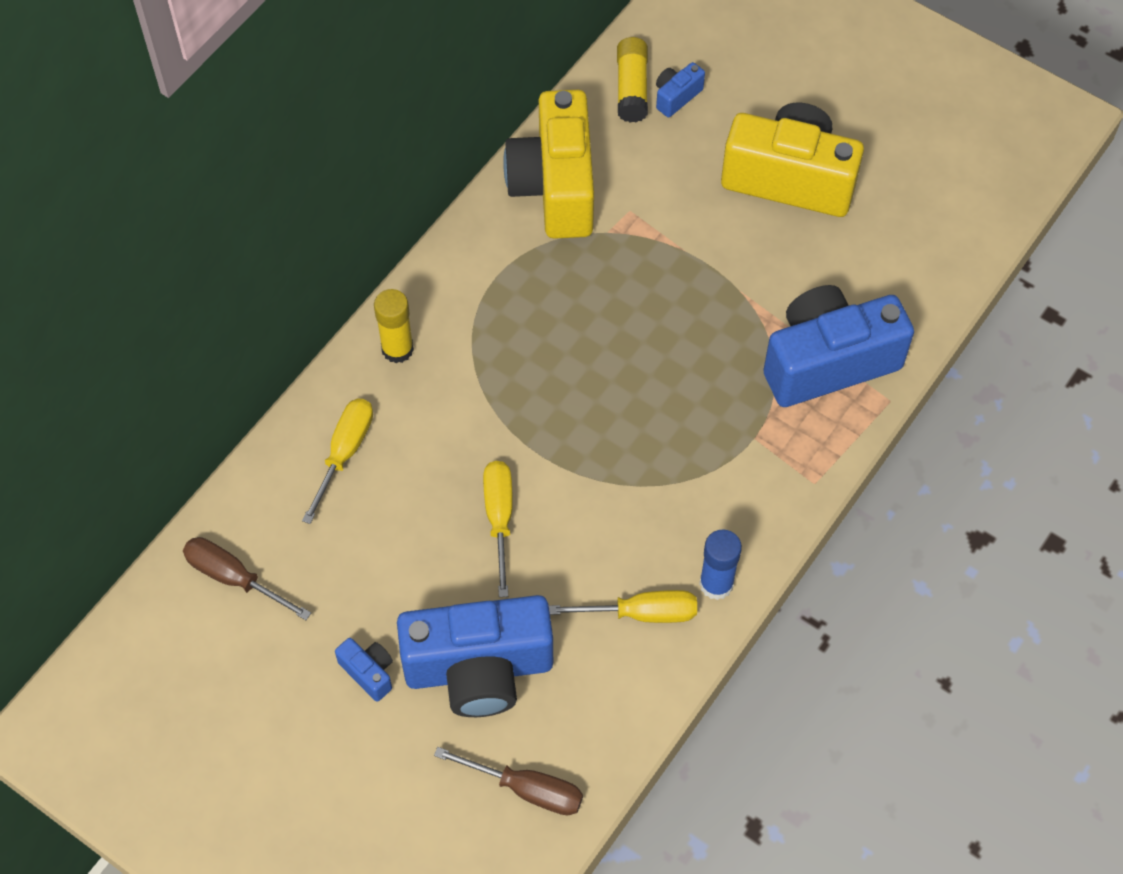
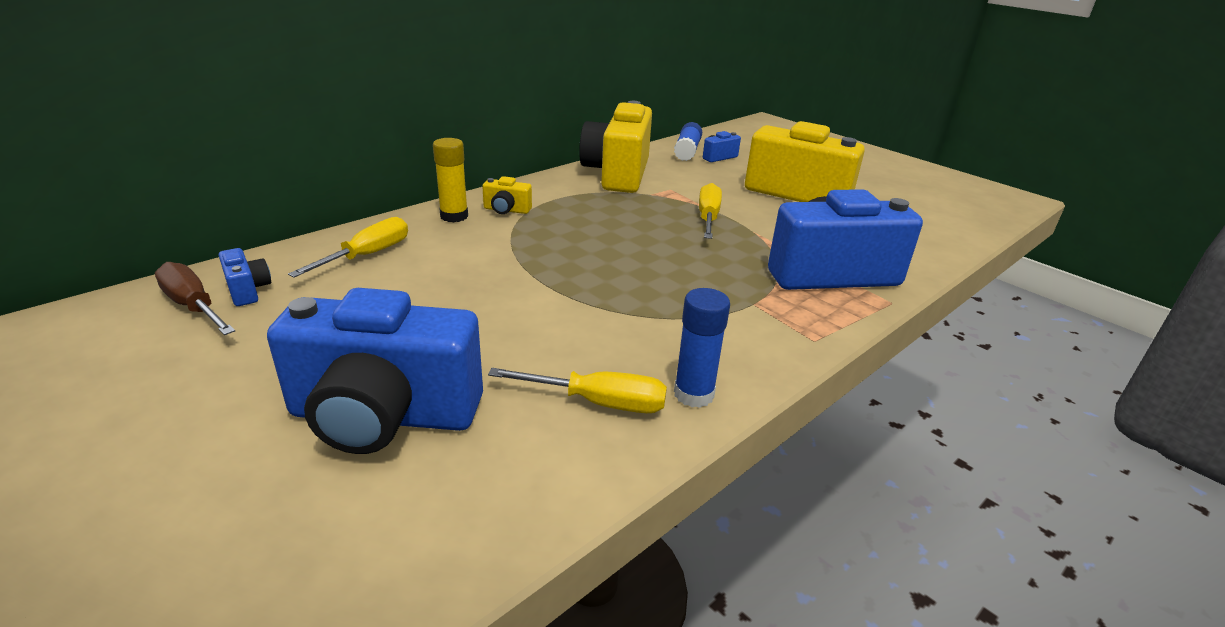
camera: 10 degrees right, 30 degrees down
(368, 672) = (257, 395): blue camera -> blue camera (248, 290)
(451, 319) = (506, 210): none -> yellow camera
(499, 518) = (480, 311): yellow screwdriver -> yellow screwdriver (708, 217)
(527, 789) = (361, 553): brown screwdriver -> none
(632, 88) = (687, 151): yellow glue stick -> blue glue stick

